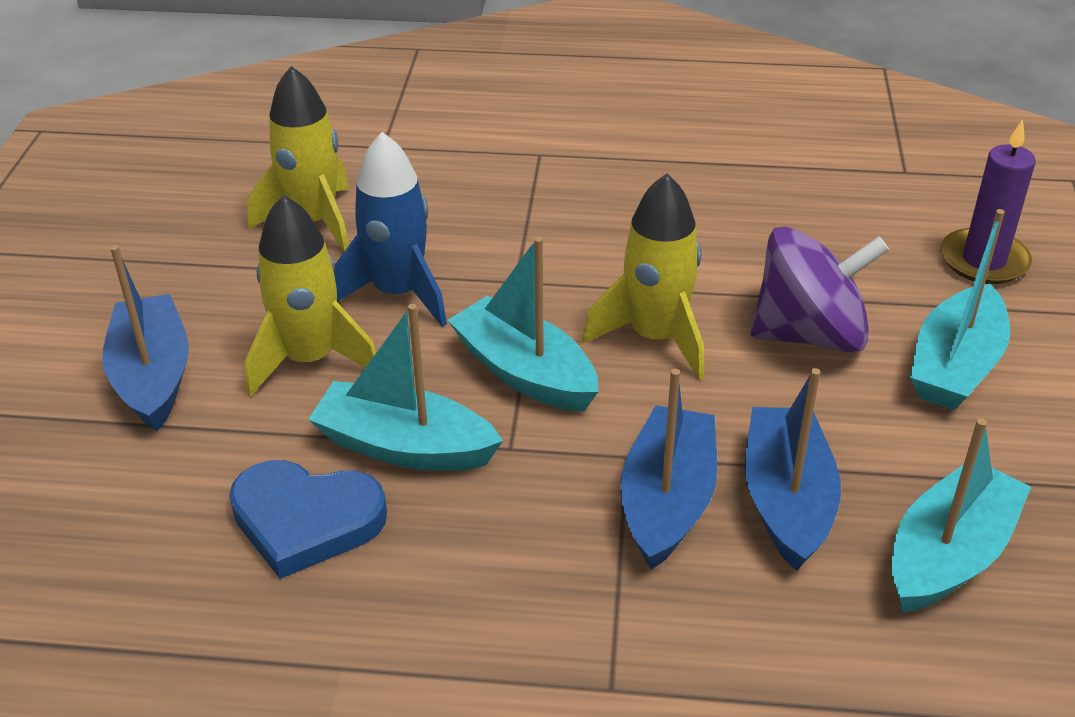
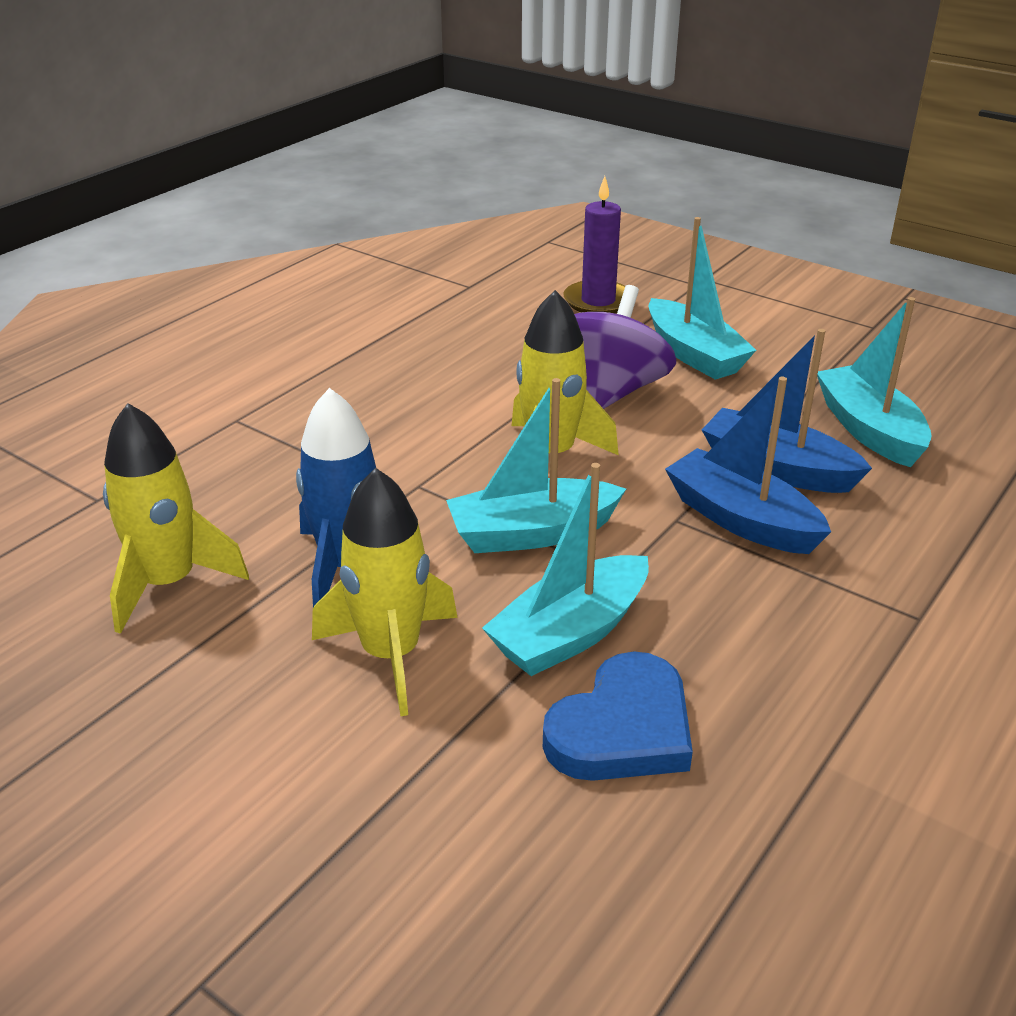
camera: 60 degrees left, 5 degrees down
(153, 377) = (302, 783): blue boat -> none

